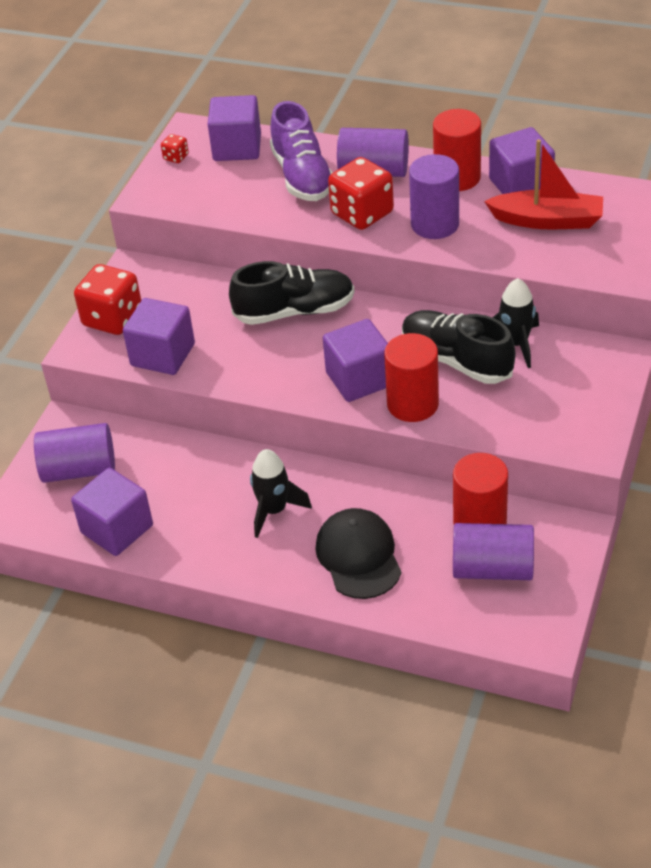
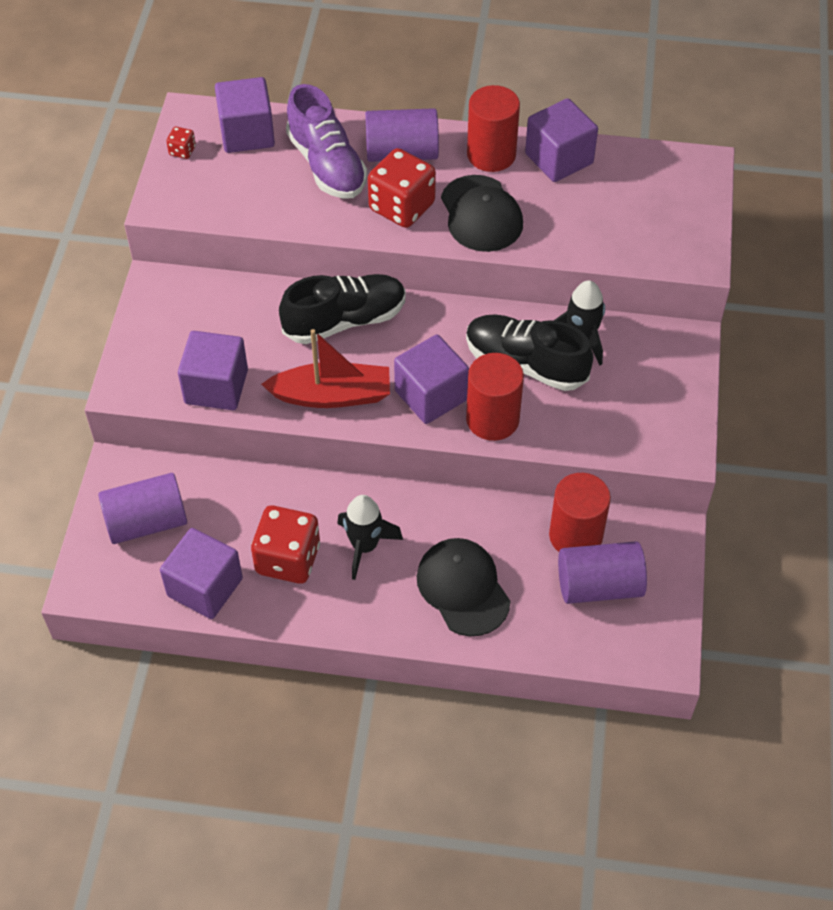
camera: 15 degrees left, 10 degrees up
(113, 318) = (150, 347): red dice -> red dice (288, 559)
(435, 224) = (481, 214): purple cylinder -> black cap
(547, 220) = (595, 200): red boat -> red boat (332, 395)

